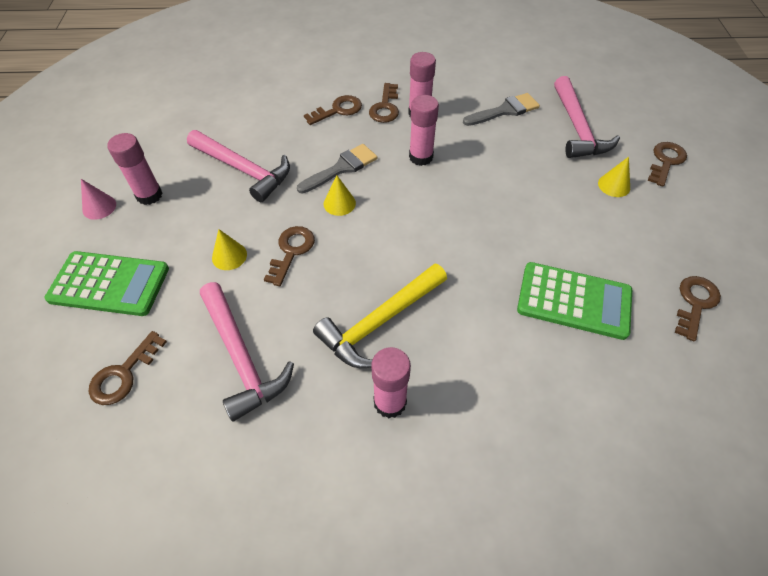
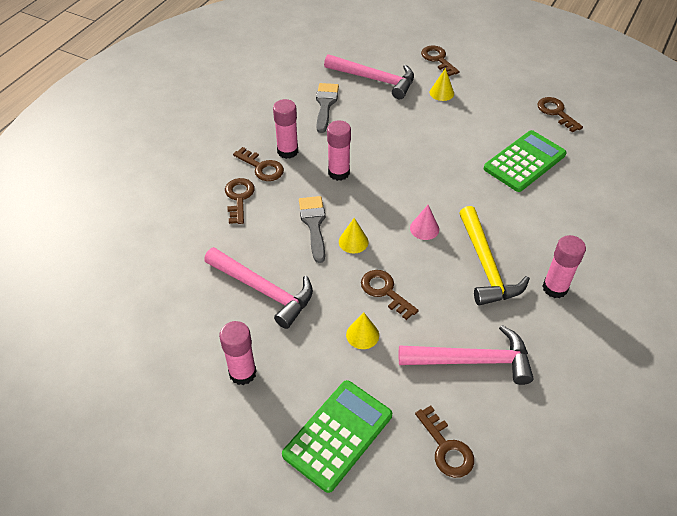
camera: 60 degrees left, 5 degrees down
(99, 207) = (227, 420): pink cone -> pink cone (424, 228)
(243, 170) = (263, 290): pink hammer -> pink hammer turned 60 degrees clockwise

